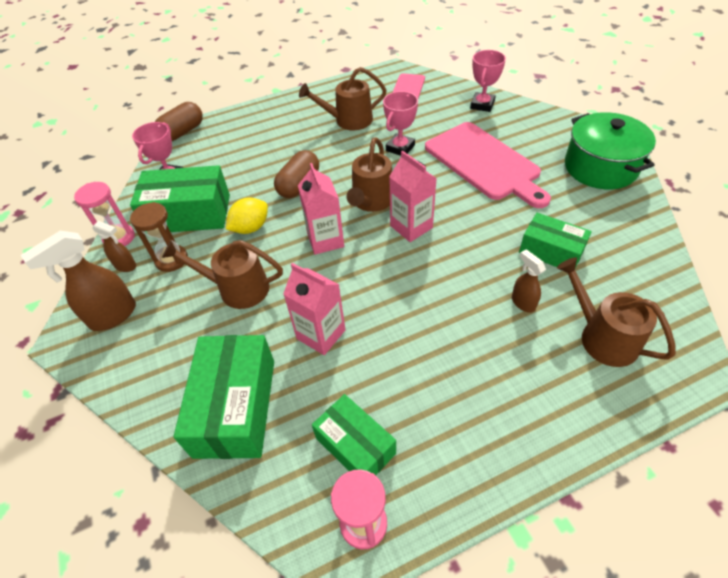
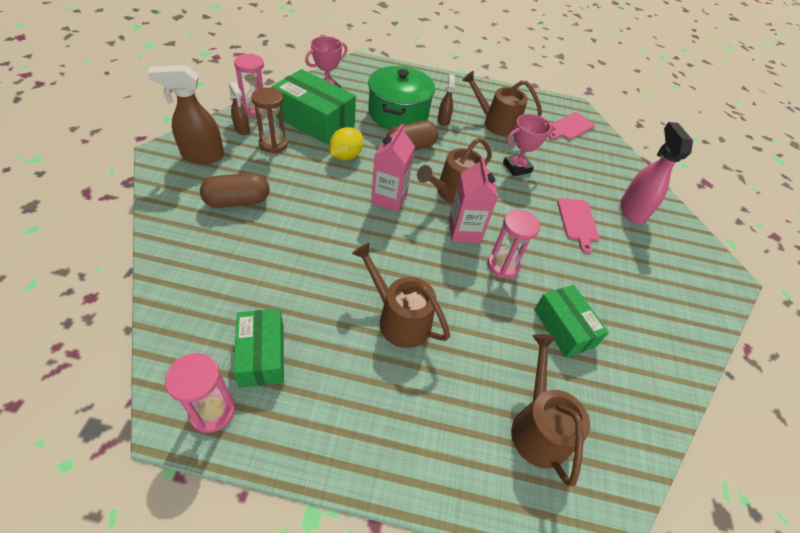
camera: 25 degrees right, 0 degrees up
(182, 132) = (366, 64): brown capsule -> brown capsule (238, 201)
(235, 407) = (214, 268): green box -> none
(237, 288) = (295, 191): brown watering can -> brown watering can (399, 319)
(251, 228) = (346, 156): yellow lemon -> yellow lemon turned 45 degrees counterclockwise
(321, 334) = (318, 261): pink carton -> none
(465, 234) = (503, 265): none -> pink hourglass
(482, 105) = (624, 175): pink trophy -> none
(484, 163) = (577, 221): pink cutting board -> pink cutting board, size x0.49
(512, 129) = (632, 210): none -> pink spray bottle
(523, 302) = (496, 349): brown spray bottle -> brown spray bottle (443, 120)
(600, 167) = (686, 291): green pot -> green pot (398, 113)

